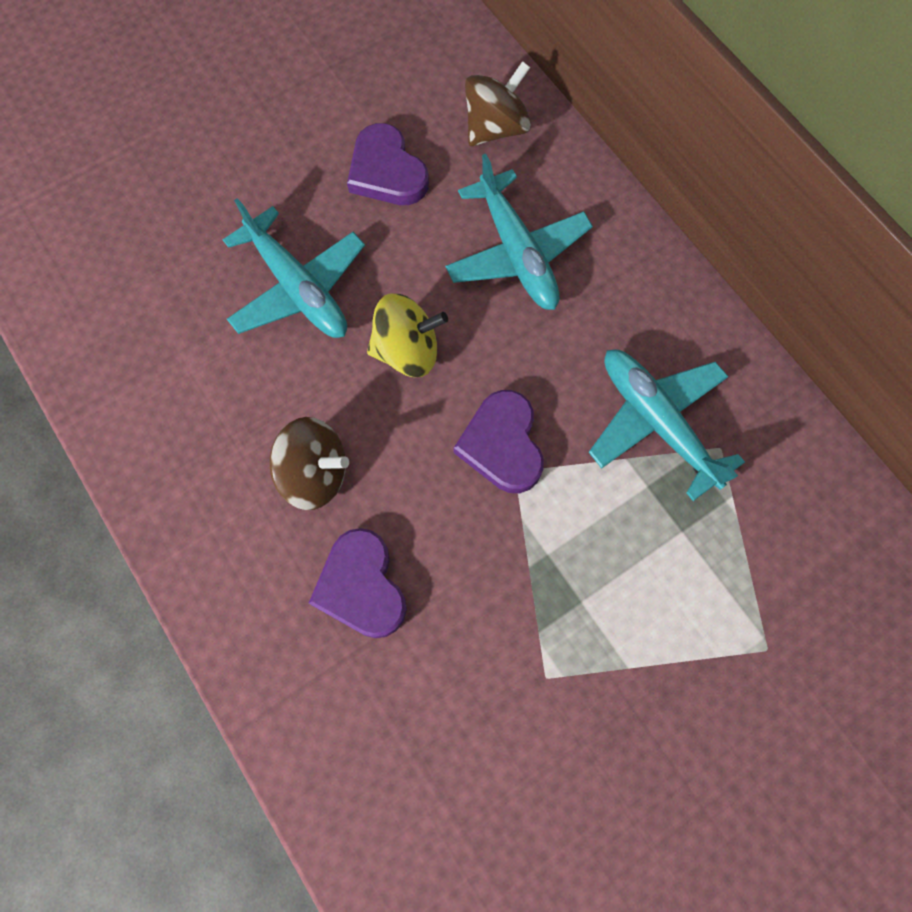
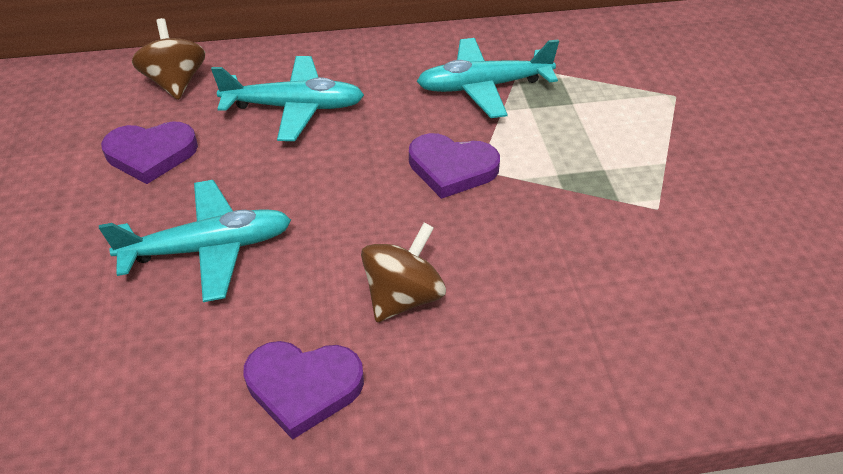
camera: 65 degrees left, 25 degrees down
(361, 586) = (530, 297): purple heart -> purple heart (303, 387)
(407, 350) = (329, 196): yellow spinning top -> none

